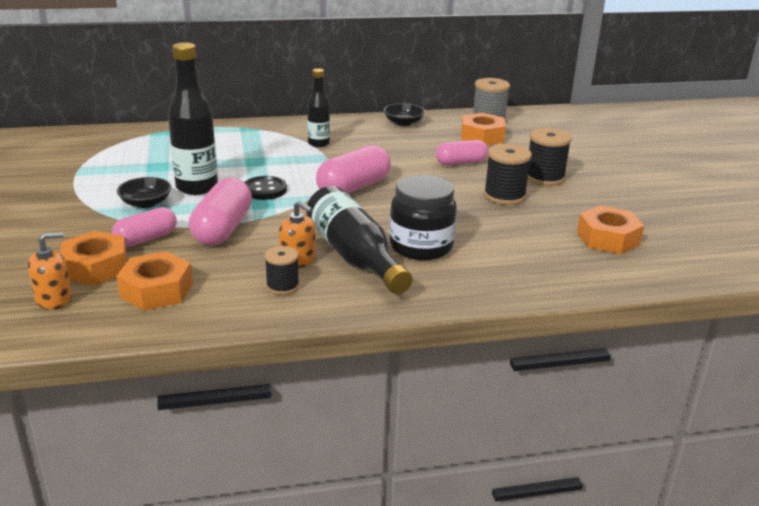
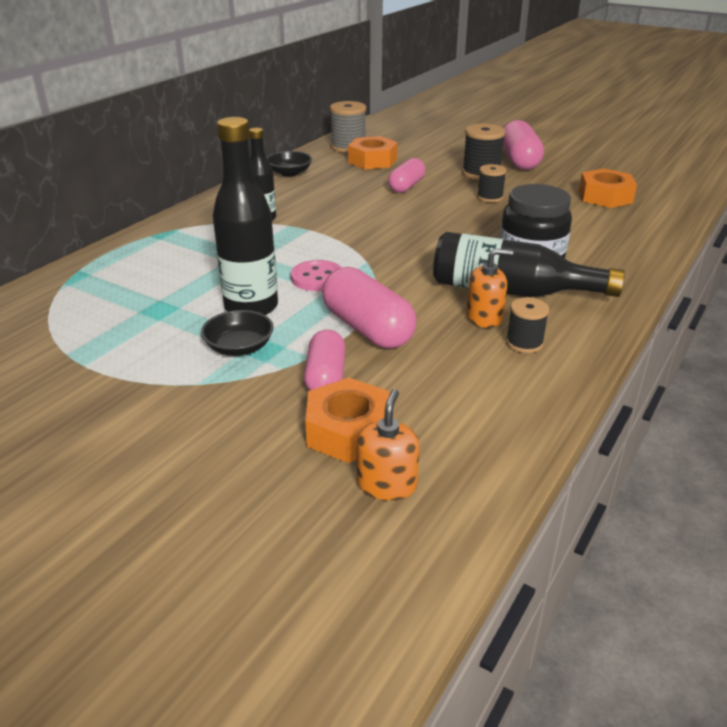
camera: 45 degrees left, 5 degrees up
(156, 290) = (449, 411): orange nut -> none
(264, 190) = (317, 278): black button -> pink button
(354, 187) = (380, 240): pink capsule -> pink capsule (519, 161)
(504, 196) = (490, 197): black spool -> black spool, size x0.63

